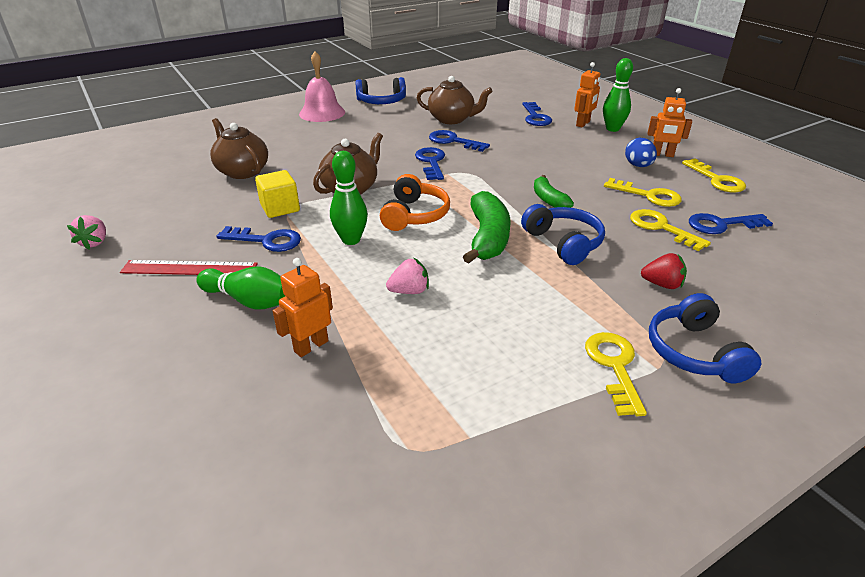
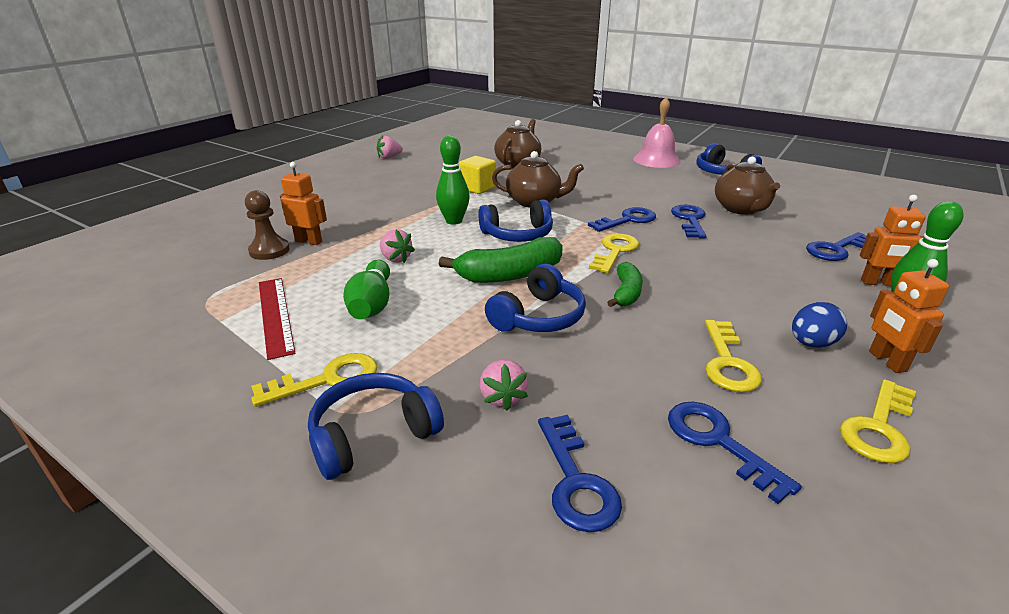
camera: 65 degrees right, 5 degrees down
(189, 268) = (378, 186): red ruler -> red ruler (275, 315)
(250, 301) = (351, 211): green bowling pin -> green bowling pin (372, 304)
(266, 240) = (429, 196): blue key -> blue key (576, 481)
(309, 382) = (269, 251): none -> brown pawn
(414, 215) = (517, 234): orange headphones -> blue headphones
(548, 199) = (626, 293): green banana -> green banana turned 150 degrees clockwise
(661, 228) = (645, 383): yellow key -> yellow key (615, 251)
(662, 284) = (502, 397): red strawberry -> pink strawberry

